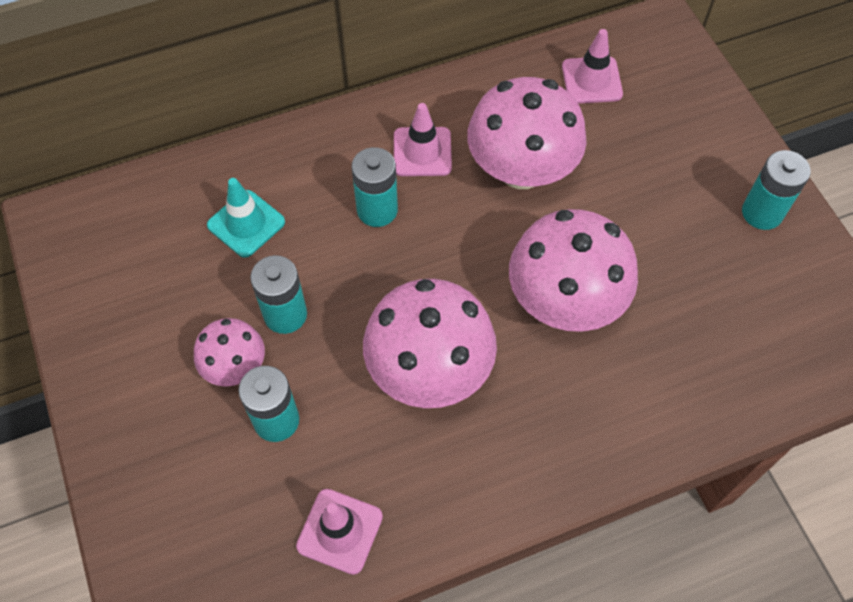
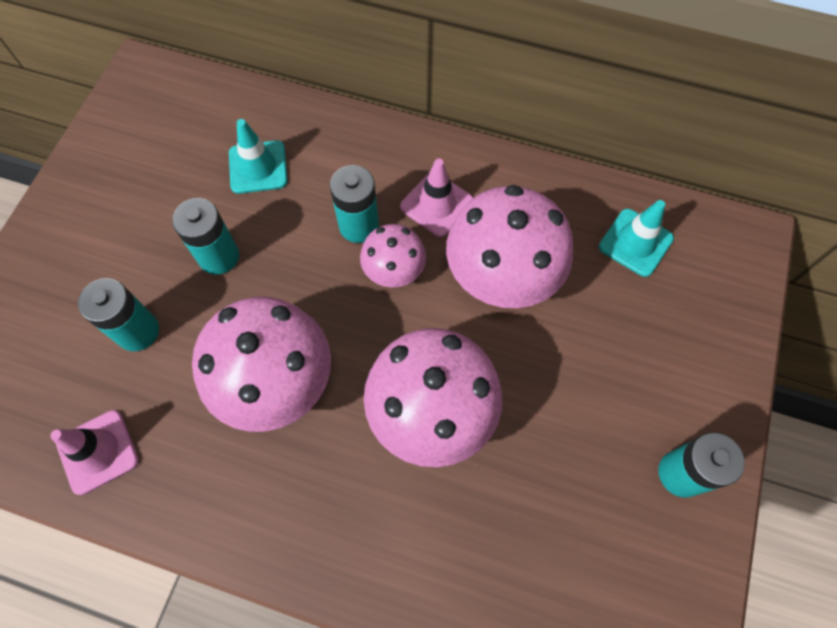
camera: 40 degrees right, 5 degrees up
(235, 366) = (150, 268): pink mushroom -> pink mushroom (394, 270)
(591, 80) = (635, 242): pink traffic cone -> turquoise traffic cone

